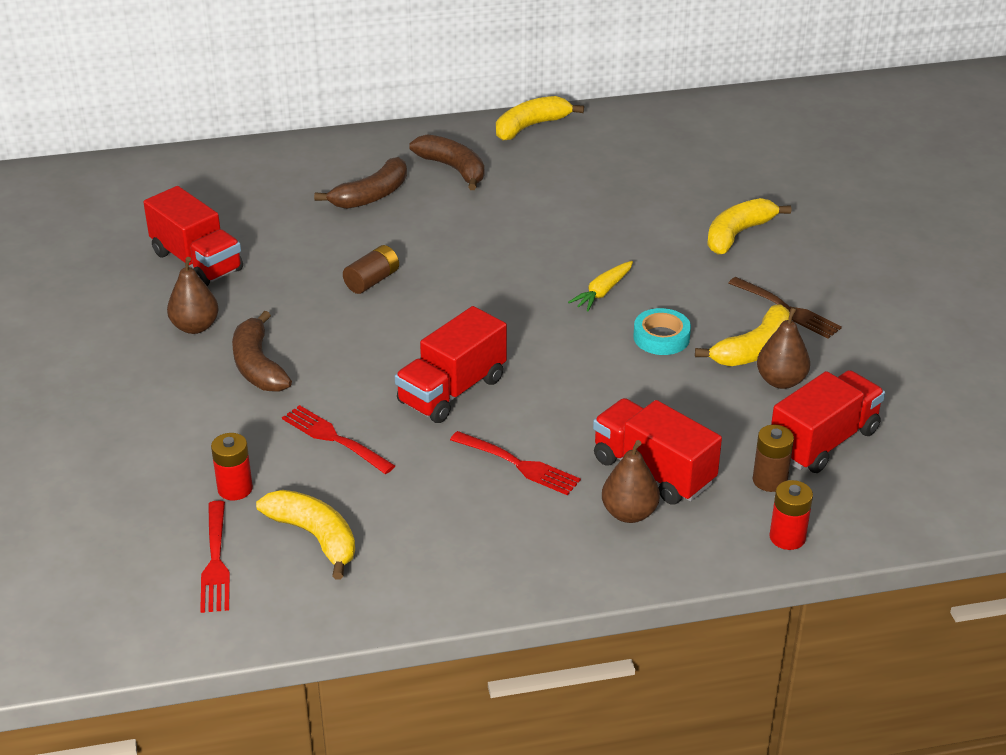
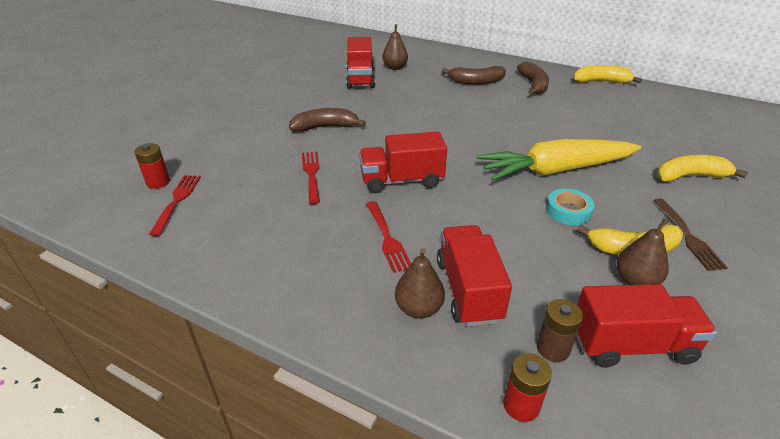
camera: 40 degrees right, 0 degrees up
(195, 327) = (323, 101): brown pear -> brown pear (395, 67)
(215, 560) = (177, 201): red fork -> red fork turned 150 degrees clockwise
(235, 489) = (235, 174): red battery -> red battery (158, 182)
(258, 366) = (325, 127): brown banana -> brown banana turned 60 degrees clockwise
(315, 537) = (233, 216): yellow banana -> none
(372, 281) = (428, 115): brown battery -> none
(602, 292) = (555, 170): yellow carrot -> yellow carrot, size x2.40

